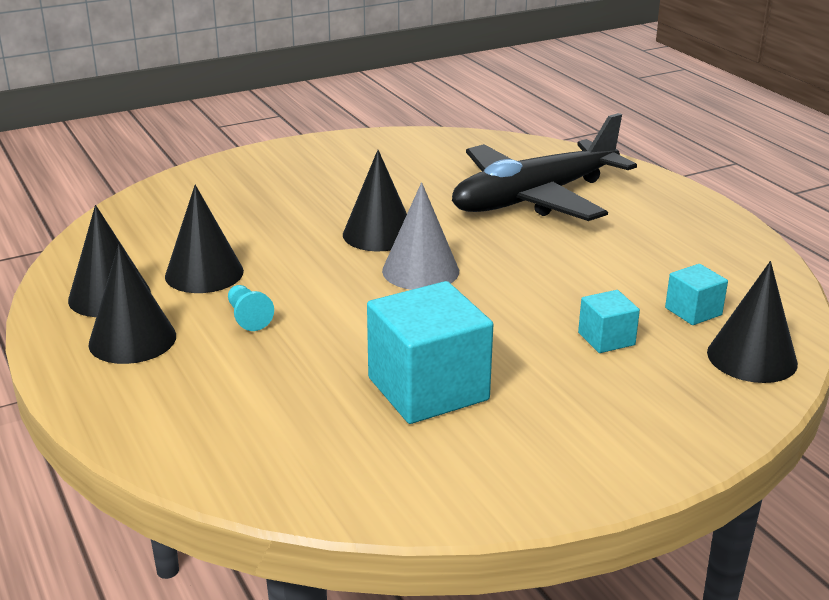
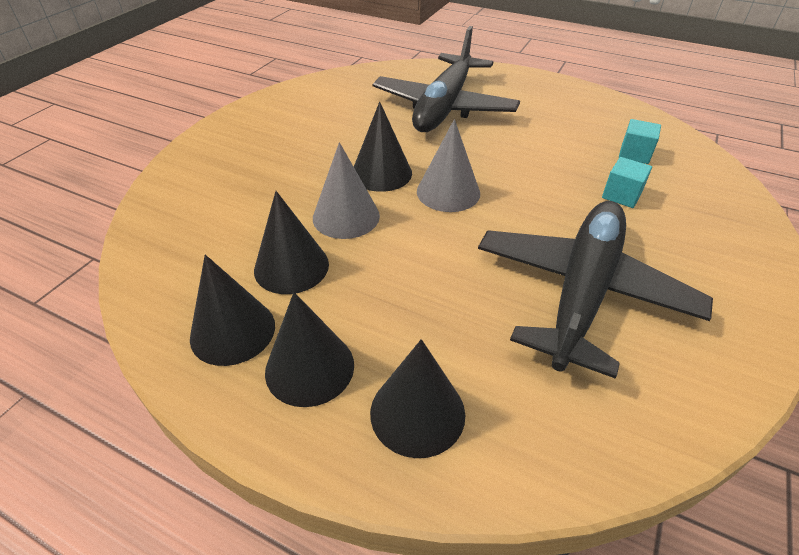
camera: 35 degrees left, 15 degrees up
(248, 317) = (379, 293): turquoise pawn -> none
(297, 255) = (346, 216): none -> grey cone
(428, 389) = (582, 291): turquoise cube -> black plane
(752, 357) = (703, 173): black cone -> black cone (417, 412)

